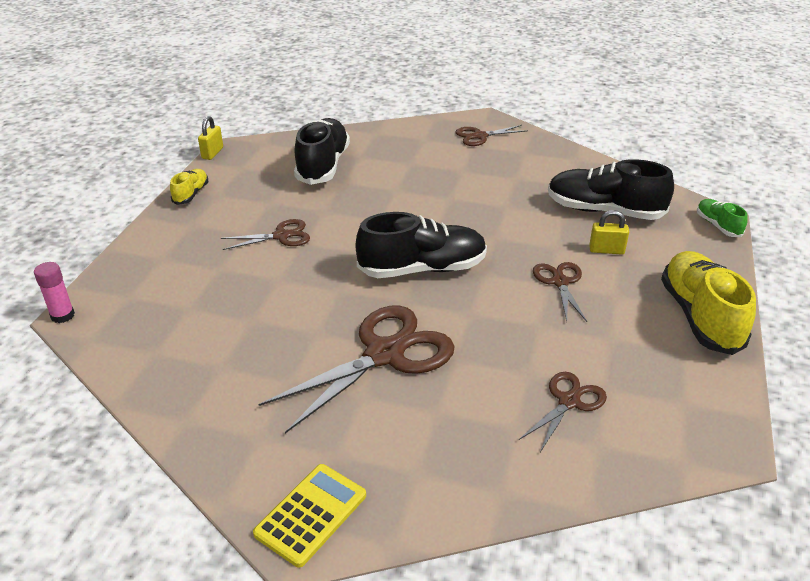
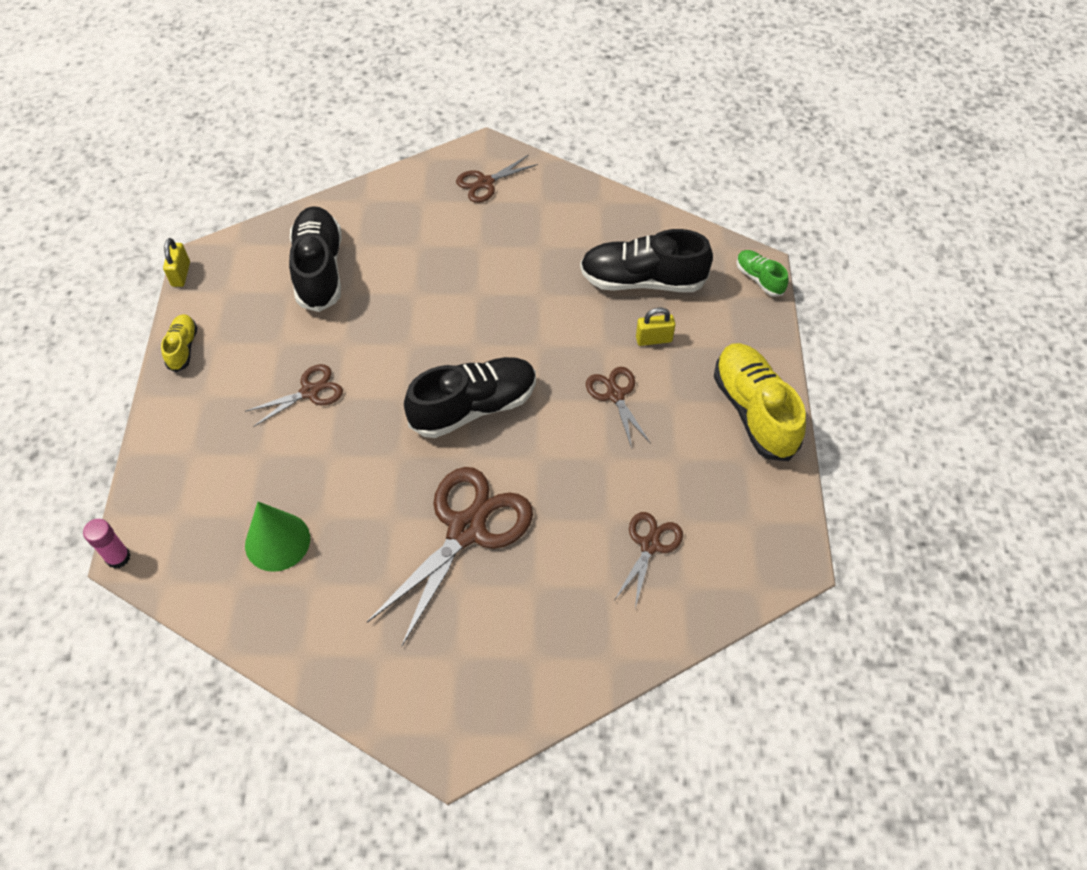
camera: 15 degrees left, 20 degrees up
(205, 330) = (277, 541): none -> green cone
(311, 514) = (453, 724): yellow calculator -> none

